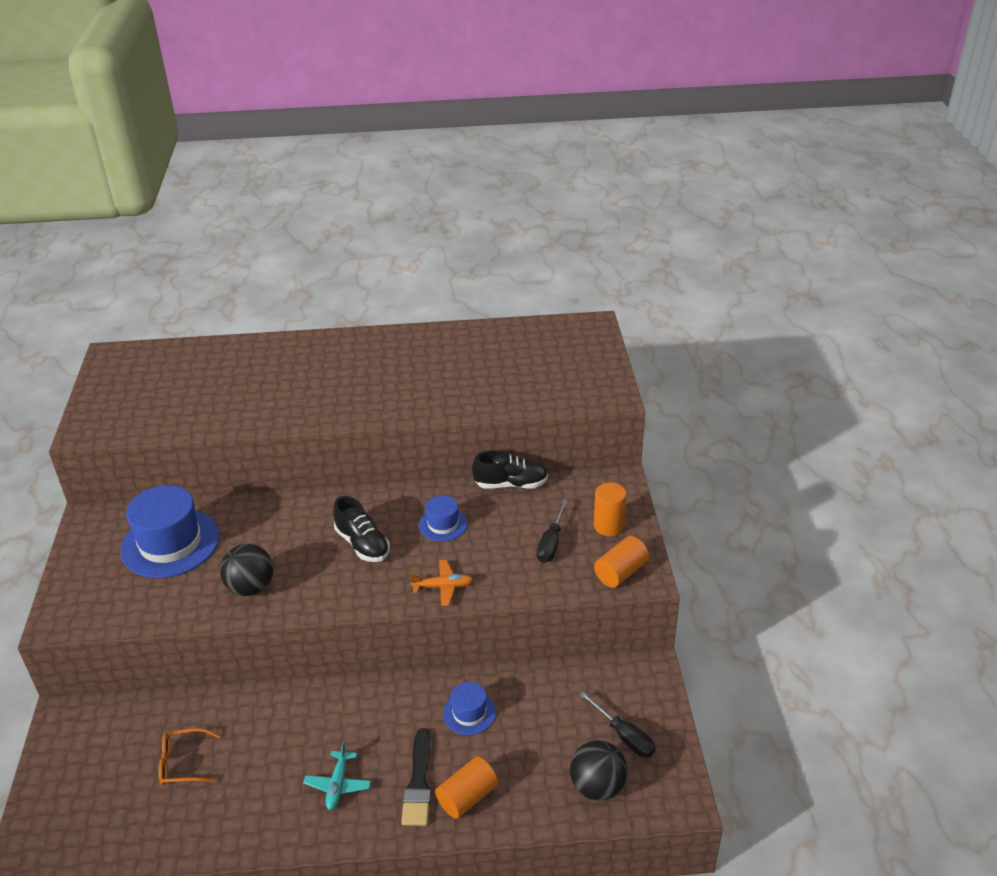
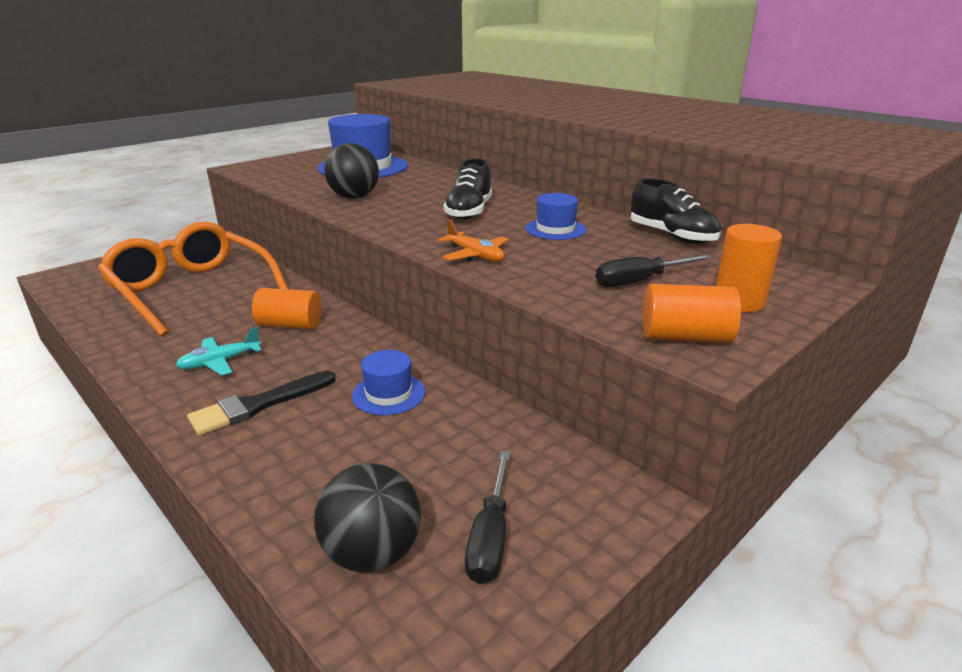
camera: 50 degrees right, 10 degrees down
(184, 763) = (192, 290): orange glasses -> orange glasses, size x2.31
(467, 797) = (263, 446): orange cylinder -> orange cylinder (290, 325)

